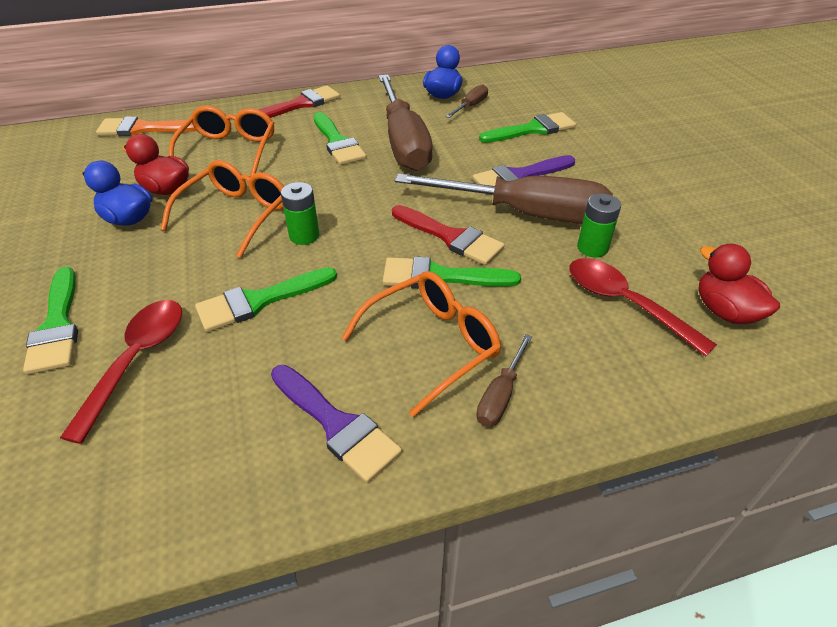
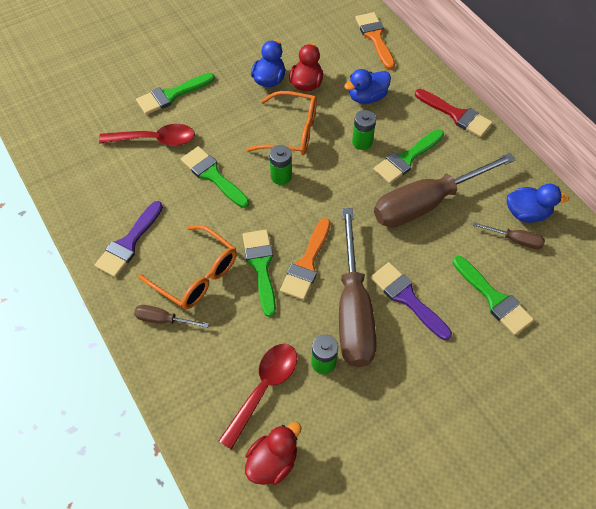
camera: 75 degrees right, 15 degrees up
(229, 150) = (367, 97): orange glasses -> blue duck
(293, 166) = (362, 142): none -> green battery
(451, 237) = (306, 264): red brush -> orange brush

